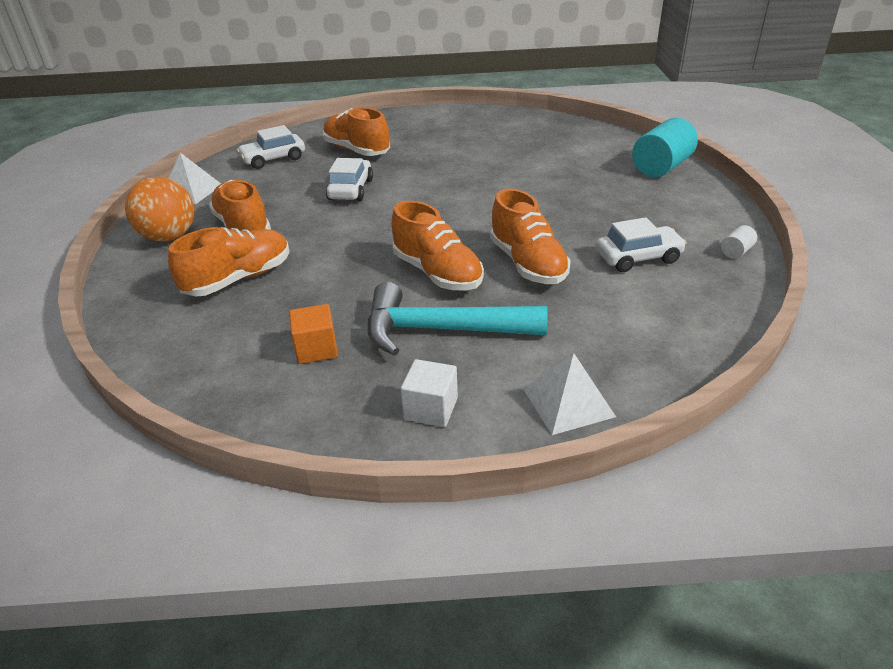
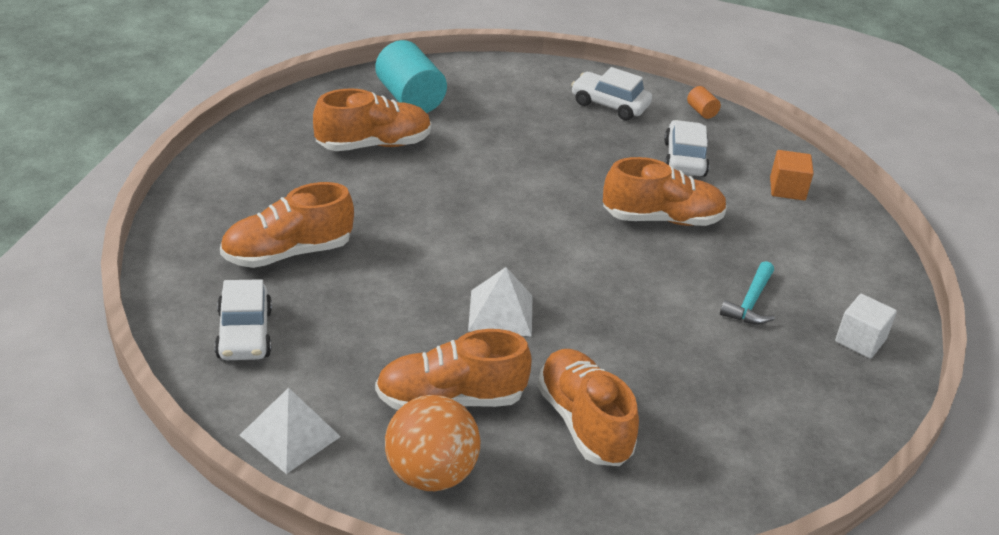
camera: 75 degrees left, 0 degrees up
(316, 349) = (750, 388): orange cube -> orange cube (787, 189)
(351, 189) = (409, 287): white car -> white car (609, 105)
(437, 273) = (650, 277): orange shoe -> orange shoe (373, 145)
(442, 330) = (750, 303): turquoise hammer -> turquoise hammer, size x0.52
(568, 402) = (872, 269): white pyramid -> white pyramid (501, 312)
(661, 167) = (521, 78): turquoise cylinder -> turquoise cylinder (410, 98)
(736, 252) = (701, 111): white cylinder -> orange cylinder

